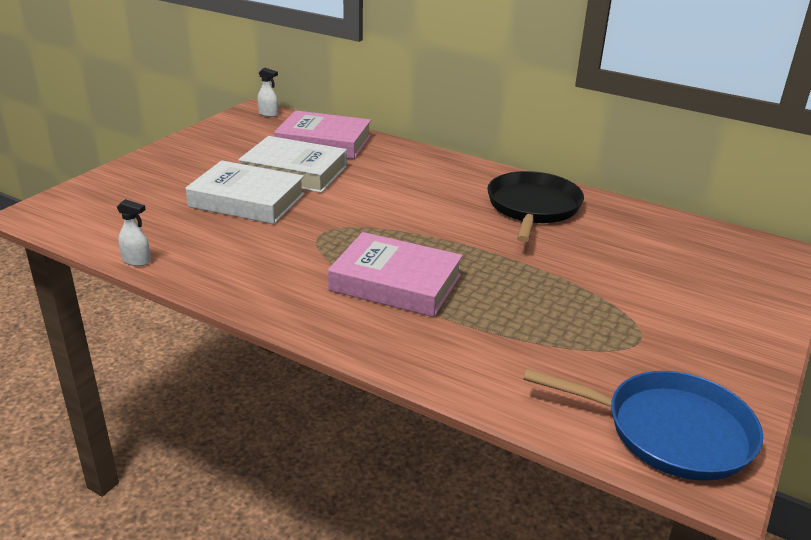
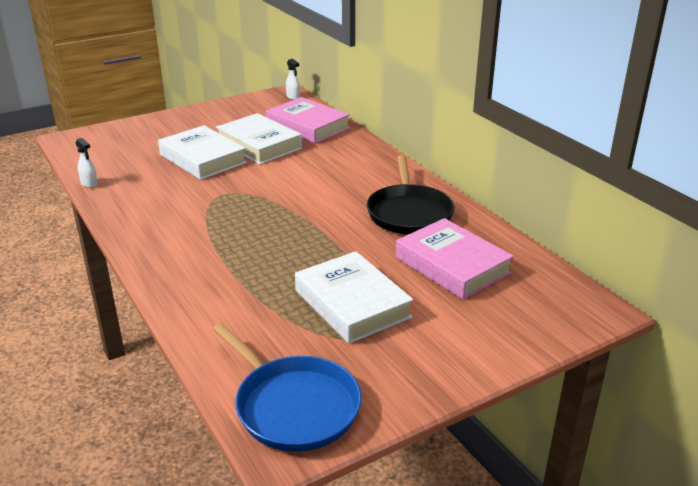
camera: 30 degrees right, 0 degrees up
(396, 283) = (231, 242): pink book -> pink book (452, 265)
(533, 207) = (409, 213): black pan -> black pan turned 135 degrees clockwise
(594, 310) = (352, 304): none -> white book

